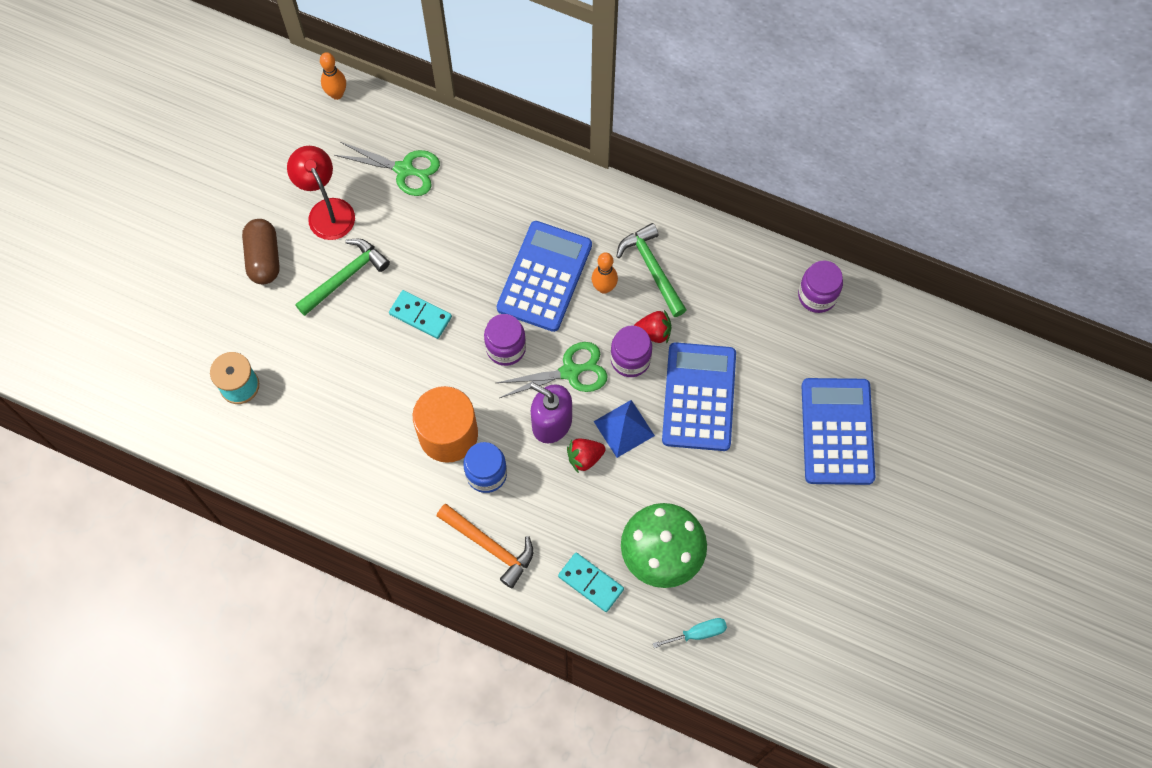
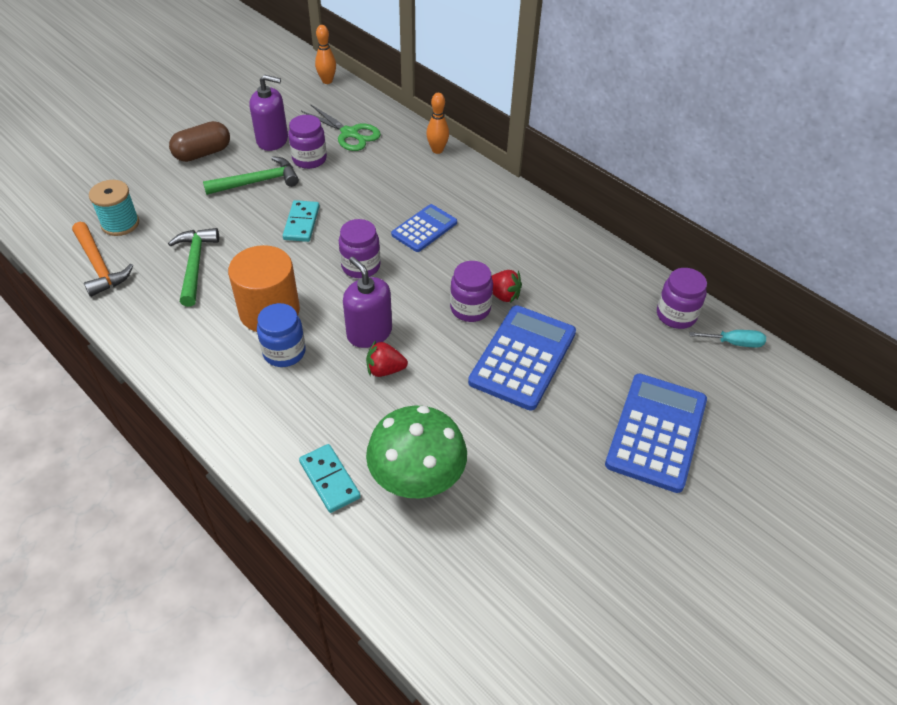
camera: 20 degrees right, 20 degrees down
(264, 258) = (203, 153): brown capsule -> brown capsule turned 45 degrees clockwise
(327, 210) = (272, 140): red lamp -> purple soap dispenser
(381, 224) = (309, 159): none -> purple jar
(420, 315) = (302, 223): turquoise domino -> turquoise domino turned 45 degrees clockwise
(490, 546) = (249, 411): orange hammer -> orange hammer (99, 265)
(544, 276) = (424, 228): blue calculator -> blue calculator, size x0.60
(570, 371) = (409, 300): green scissors -> none
(604, 287) = (473, 251): orange bowling pin -> orange bowling pin (437, 150)
(624, 428) = (436, 359): blue pyramid -> none
(652, 269) = (524, 251): green hammer -> green hammer (195, 265)
(698, 633) = (419, 572): turquoise screwdriver -> turquoise screwdriver (734, 343)

